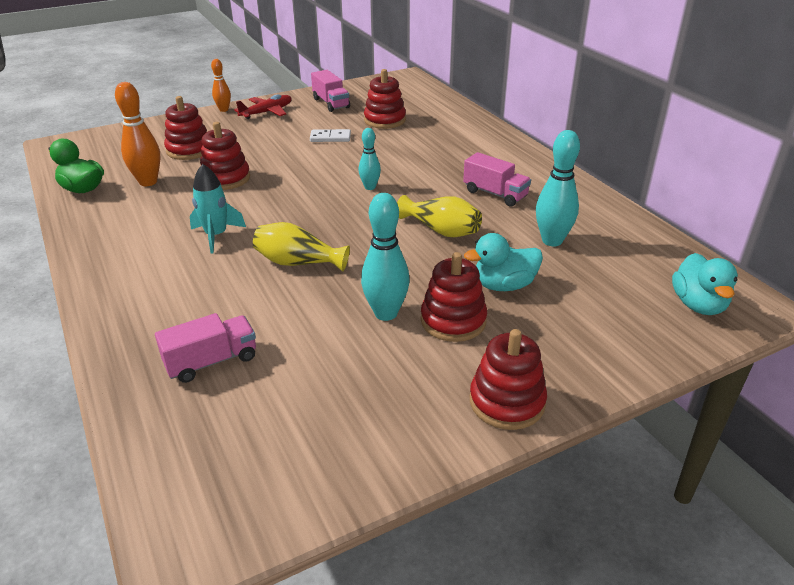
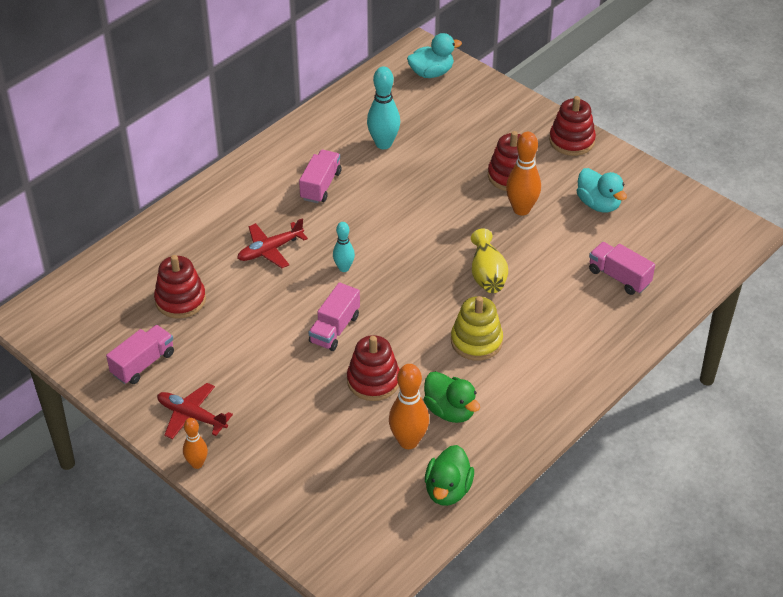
camera: 110 degrees left, 10 degrees up
(155, 206) = (450, 411): none -> green duck
(189, 150) = (322, 443): red stacking toy -> none
(216, 236) = (476, 341): turquoise rocket -> yellow stacking toy
(299, 172) = (335, 329): none -> pink truck
(330, 138) = (244, 331): white domino -> none
(386, 313) = (521, 209): turquoise bowling pin -> orange bowling pin
(418, 159) = (270, 250): none -> red plane
(441, 230) = (398, 205): yellow vase -> none
(503, 285) = (457, 159): turquoise duck -> turquoise duck (598, 204)

